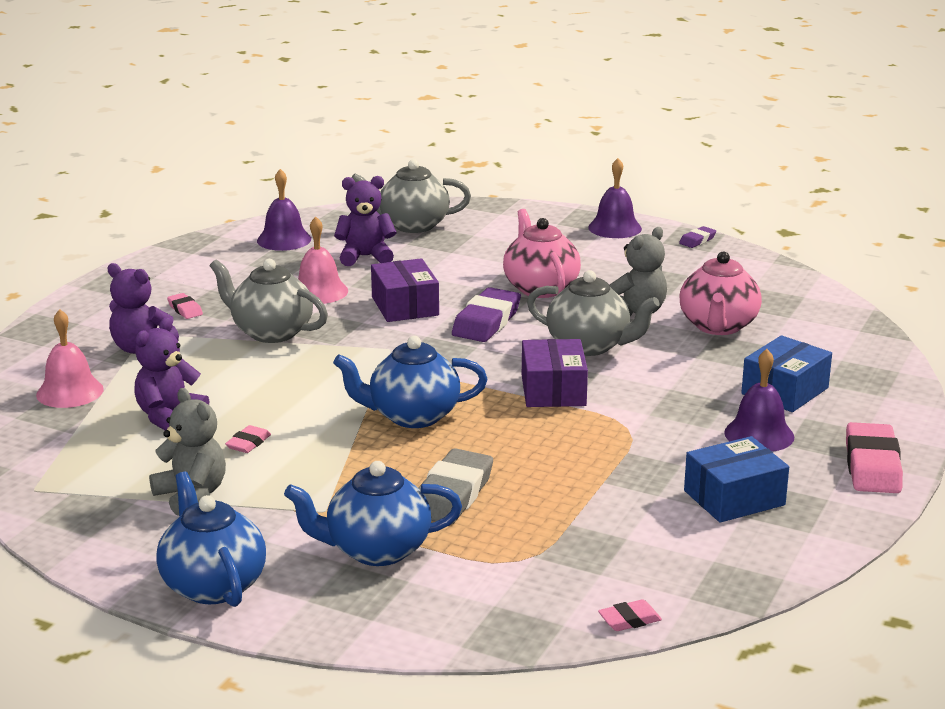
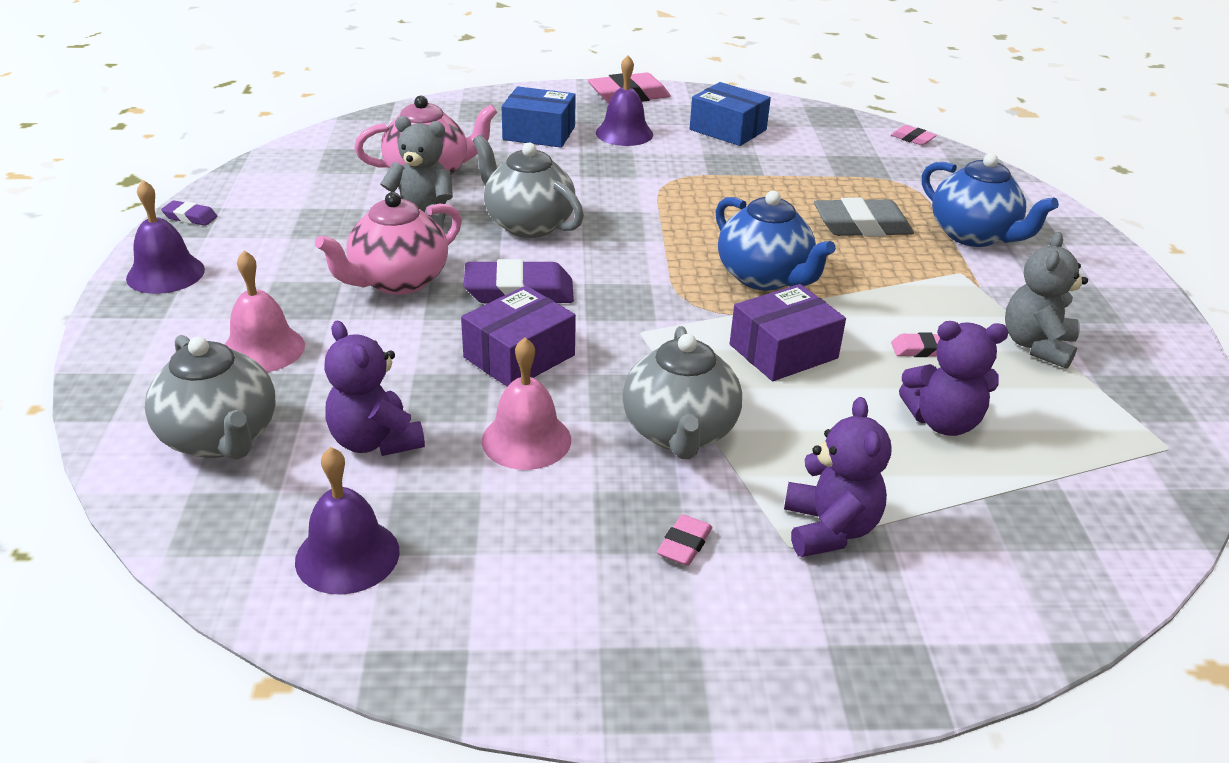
camera: 120 degrees left, 10 degrees up
(70, 392) = (993, 533): pink bell -> pink bell (263, 349)
(212, 585) = (1115, 287): blue teapot -> none
(553, 390) = (638, 223): purple box -> purple box (783, 351)
(590, 346) = (527, 224): grey teapot -> grey teapot turned 45 degrees counterclockwise

